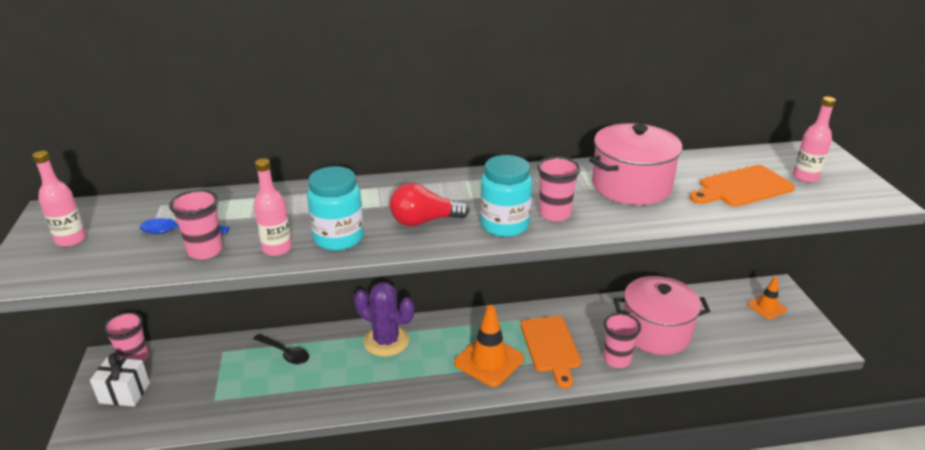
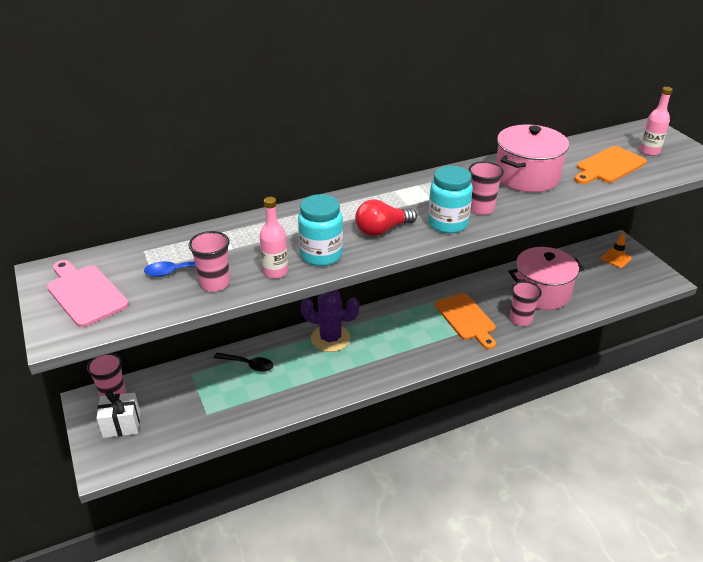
camera: 15 degrees left, 5 degrees up
(71, 239) = (85, 293): pink bottle -> pink cutting board
(489, 361) = (422, 339): orange traffic cone -> none

